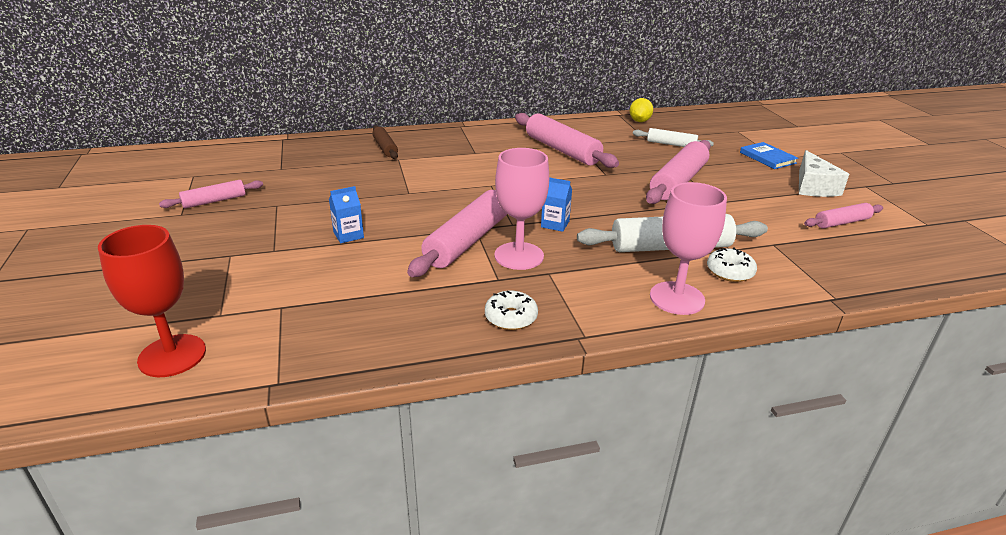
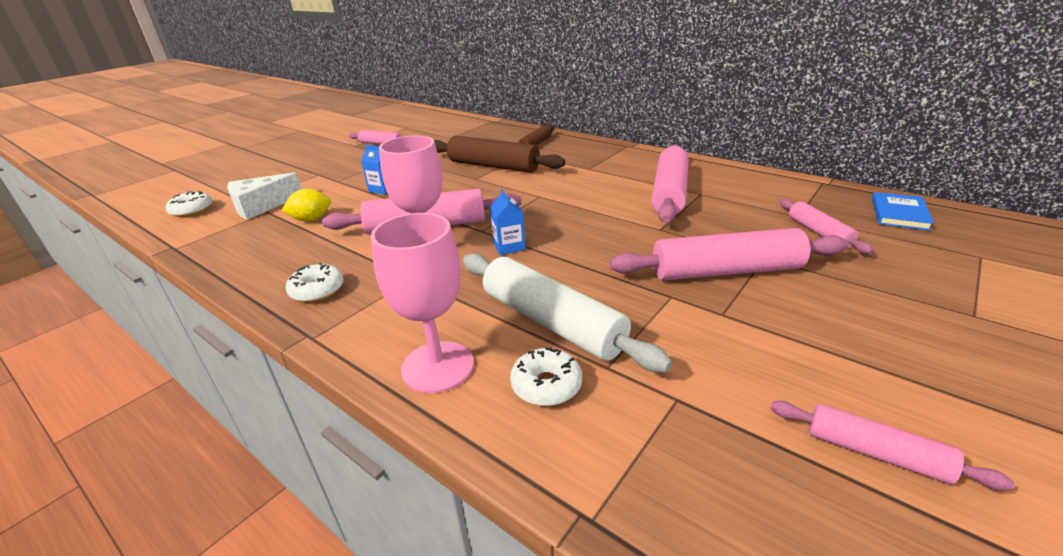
camera: 55 degrees right, 0 degrees up
(172, 355) = (192, 210): red goblet -> white donut
(397, 177) = (493, 166): none -> brown rolling pin
(639, 121) = (835, 196): yellow lemon -> yellow lemon (311, 219)
(671, 144) = (819, 233): white rolling pin -> pink rolling pin
(767, 158) = (952, 307): blue book -> blue book (899, 213)
(813, 187) = (949, 380): white cheese -> white cheese (261, 206)

